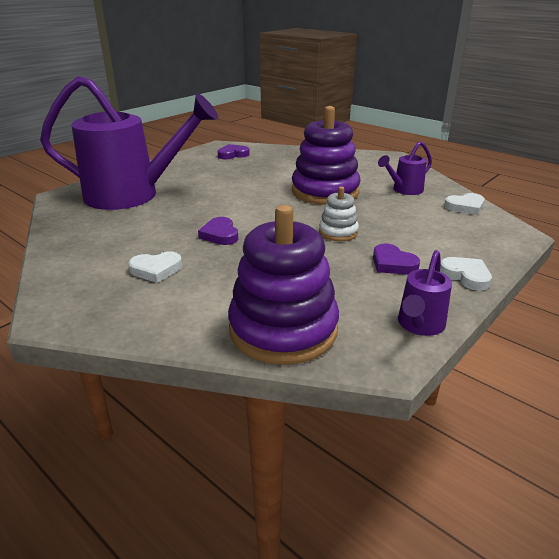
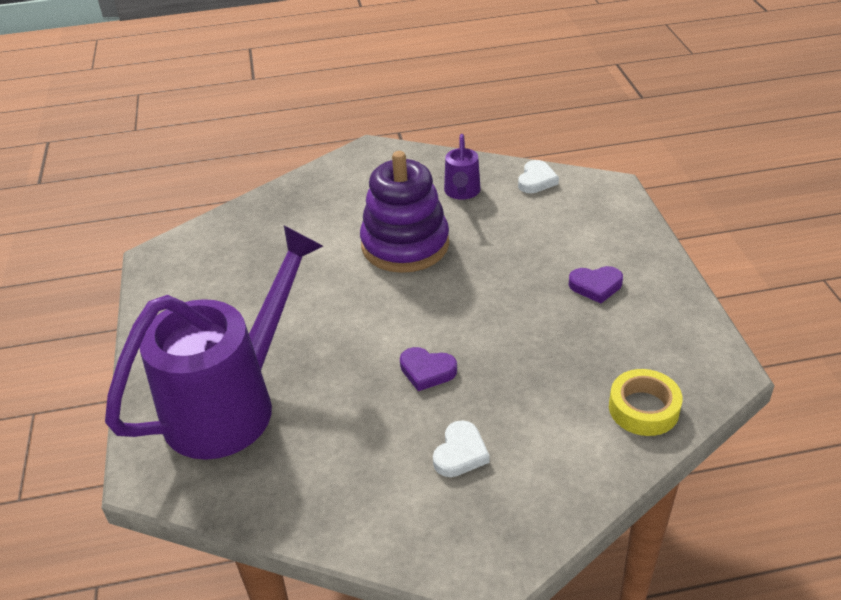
camera: 50 degrees left, 10 degrees up
(233, 155) = (205, 260): purple heart -> none
(283, 329) = (643, 408): purple stacking toy -> yellow tape
(338, 232) = (506, 286): white stacking toy -> none
(419, 325) = (697, 327): purple watering can -> none
(466, 276) = (650, 258): white heart -> none

